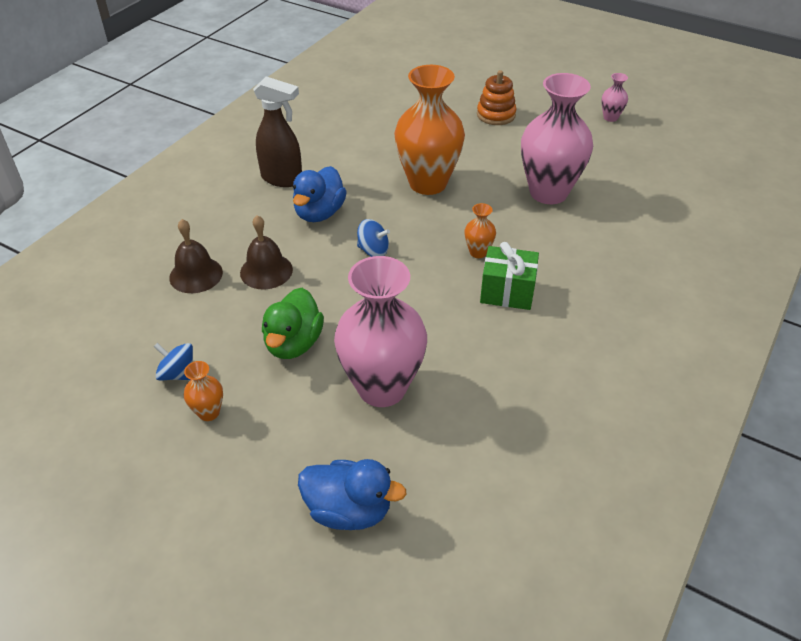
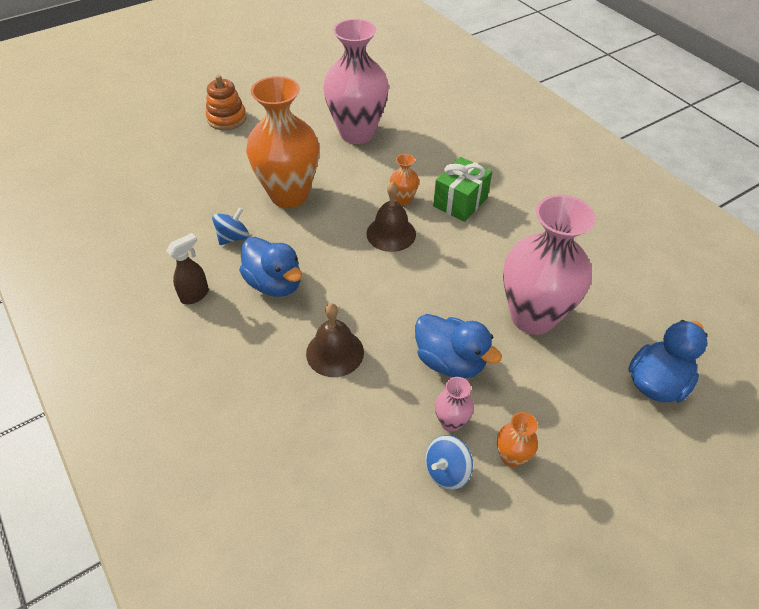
camera: 65 degrees left, 5 degrees up
(196, 275) = (302, 416): brown bell -> brown bell (391, 233)
(282, 179) = (195, 295): brown spray bottle -> brown spray bottle, size x0.60
(293, 343) = (450, 361): green duck -> blue duck
(373, 251) = (357, 263): blue spinning top -> blue spinning top (233, 237)
(610, 117) = (289, 64): pink vase -> pink vase (451, 422)

